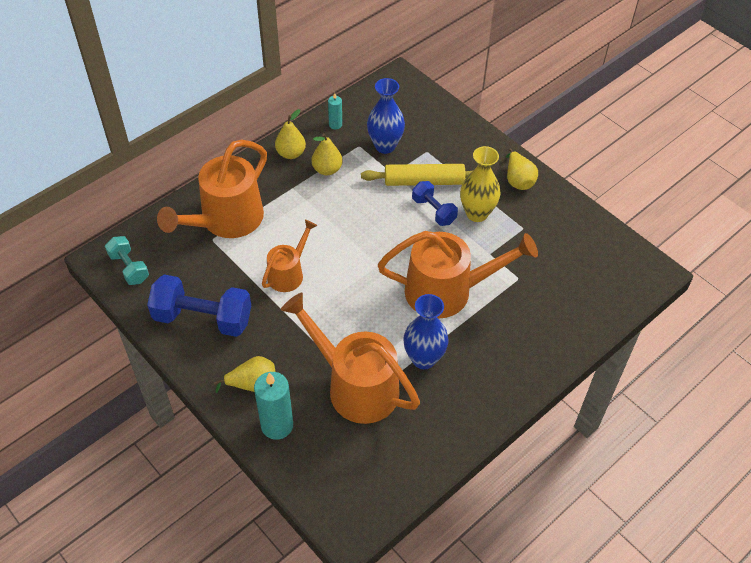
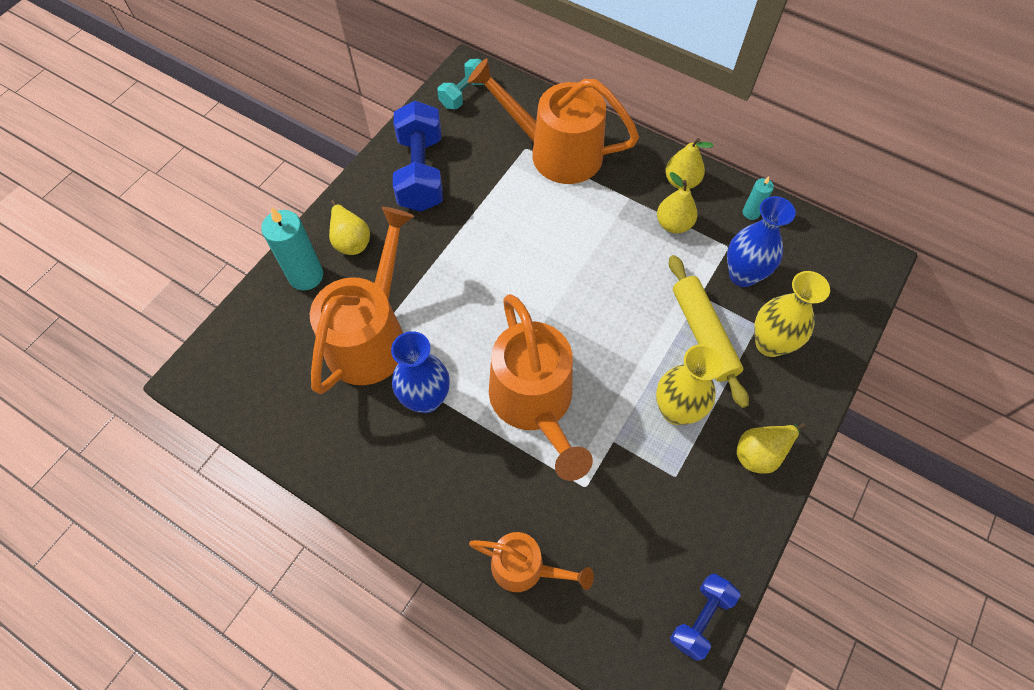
camera: 75 degrees right, 10 degrees up
(289, 273) = (504, 230): orange watering can -> orange watering can (525, 568)
(433, 211) = (658, 357): blue dumbbell -> blue dumbbell (700, 618)
(443, 150) = (769, 344): none -> yellow vase

